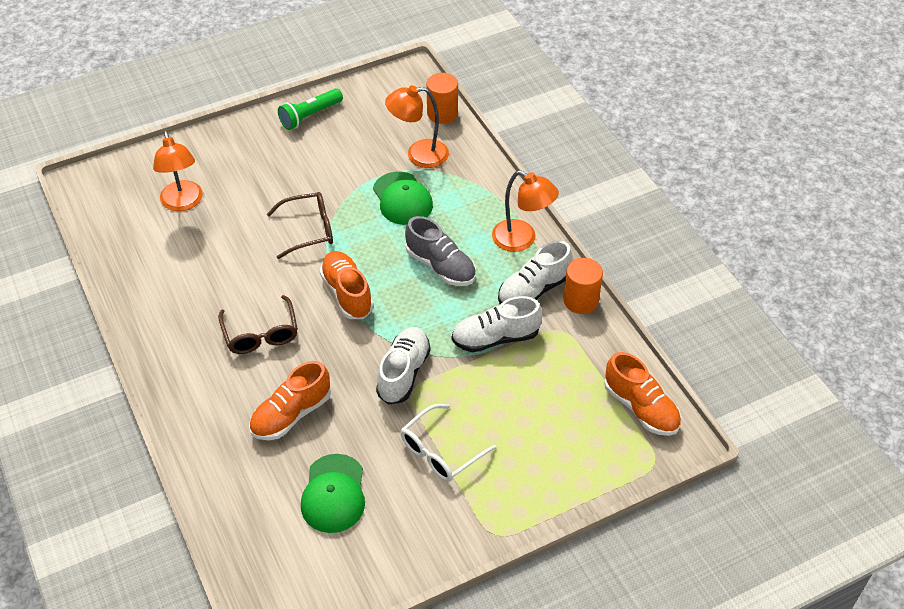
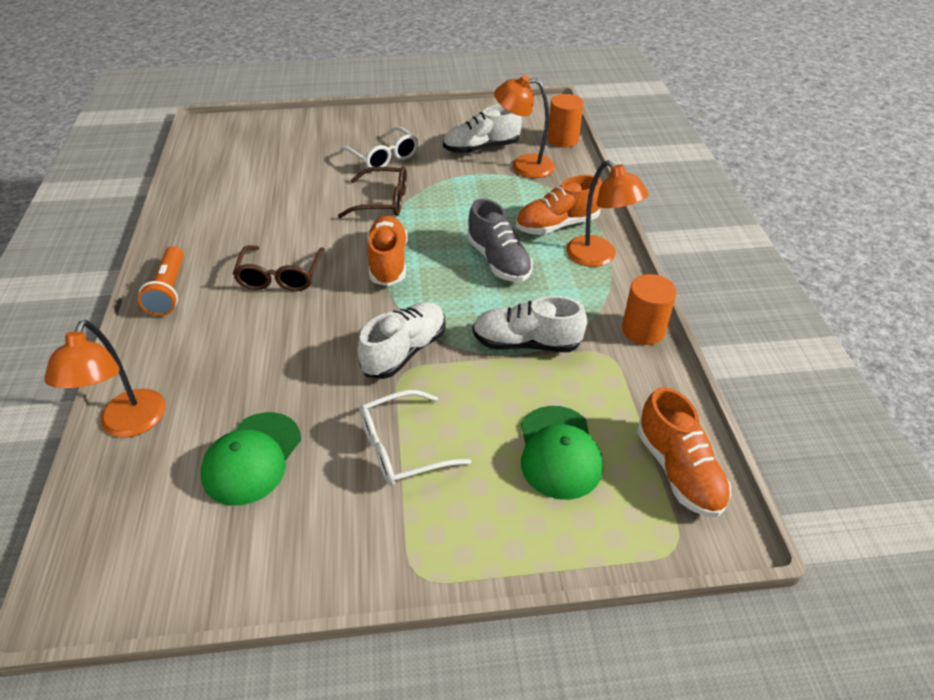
camera: 20 degrees right, 5 degrees down
(170, 375) = (169, 290): none -> orange flashlight
(183, 203) = (283, 157): orange lamp -> orange lamp (129, 424)
(282, 178) = (383, 157): none -> white glasses
(291, 414) = (261, 359): orange shoe -> orange shoe (557, 225)
(310, 116) = (437, 119): green flashlight -> none
(402, 199) = (489, 196): green cap -> green cap (559, 452)
(534, 290) = (592, 306): white shoe -> white shoe (481, 148)

